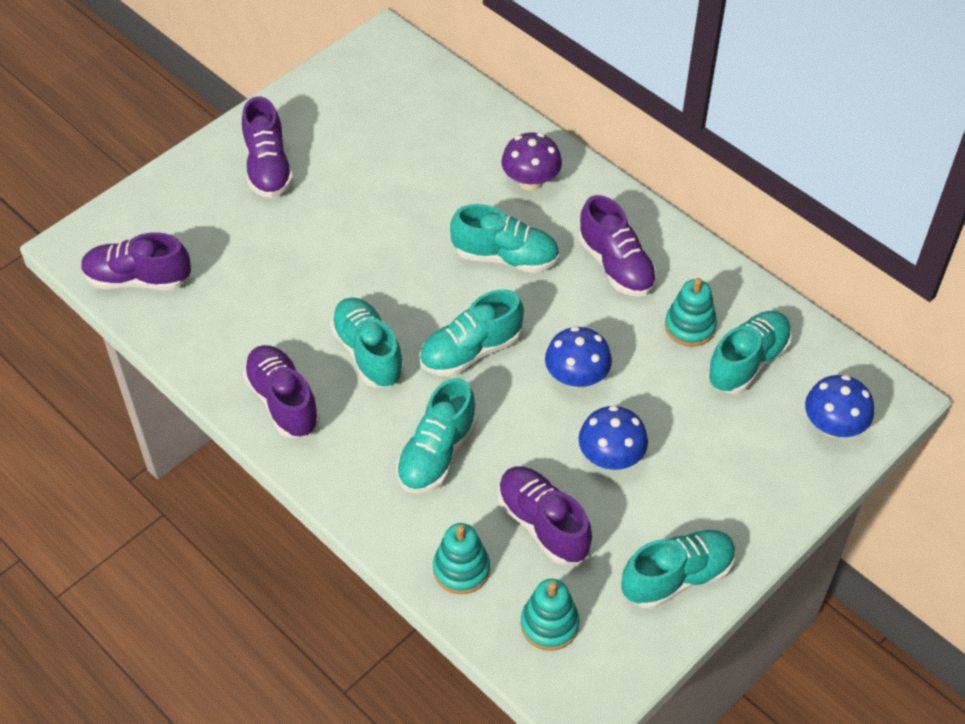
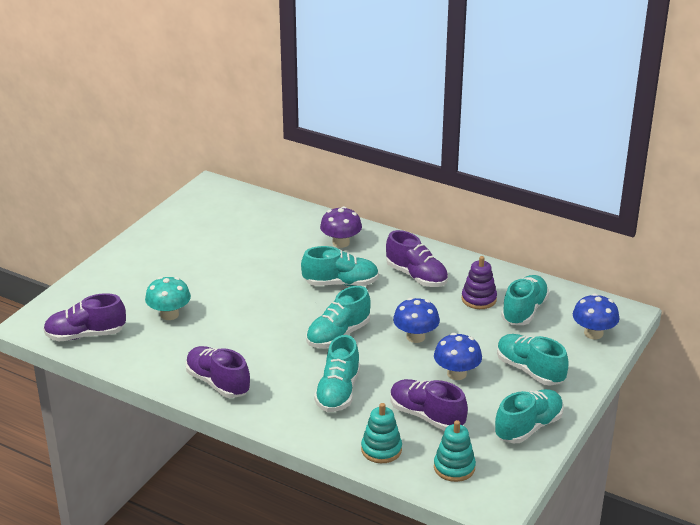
camera: 15 degrees left, 20 degrees down
(257, 266) = (169, 314): none -> turquoise mushroom
(268, 168) = (156, 262): purple shoe -> none
(368, 353) = (267, 347): turquoise shoe -> turquoise shoe (529, 370)
(690, 326) = (479, 299): turquoise stacking toy -> purple stacking toy

